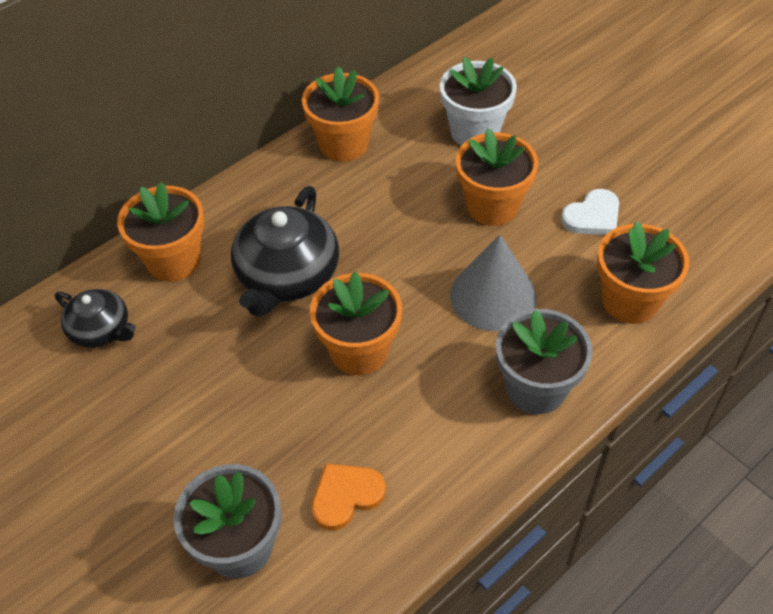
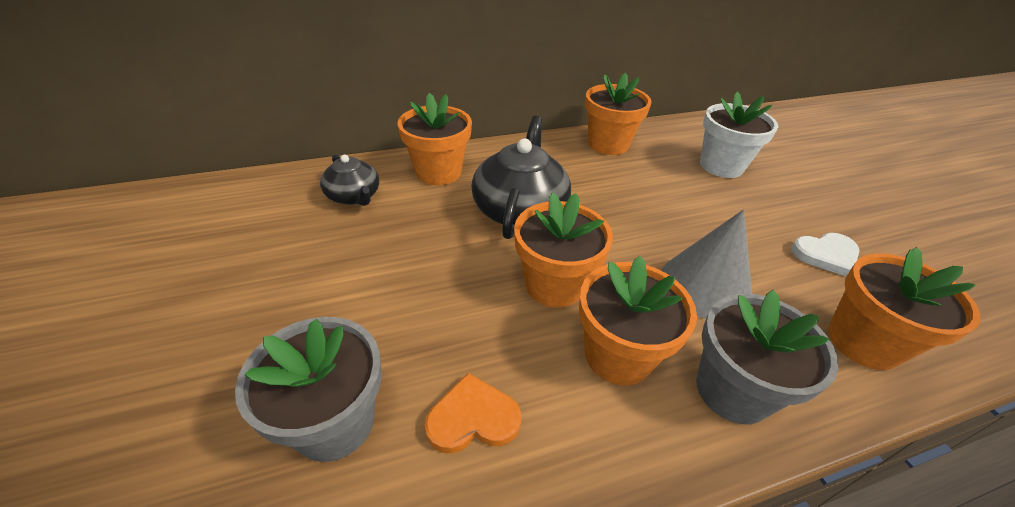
camera: 20 degrees right, 10 degrees down
(287, 275) = (520, 209): black teapot -> black teapot turned 150 degrees clockwise
(492, 206) = (723, 218): orange flower pot -> orange flower pot (618, 355)

